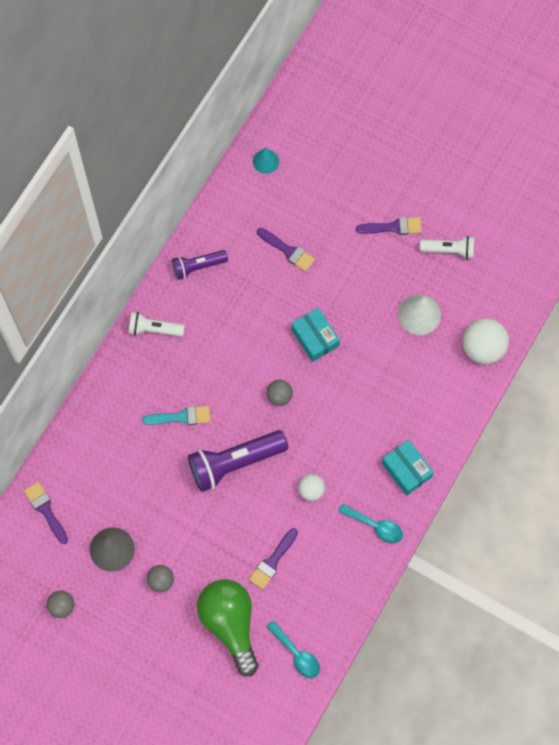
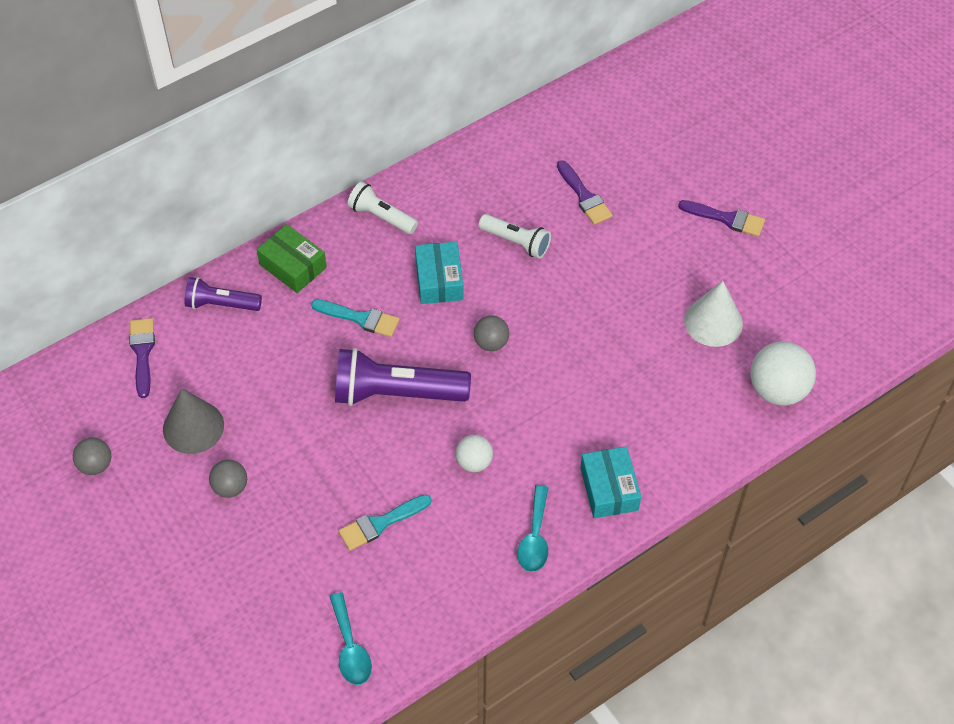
camera: 25 degrees right, 15 degrees down
(113, 396) = (293, 266): none -> green box
(198, 266) = (469, 173): purple flashlight -> purple flashlight (221, 304)
(230, 624) = (286, 574): green light bulb -> none
(266, 161) = (606, 100): turquoise cone -> none
(272, 561) = (380, 523): purple brush -> turquoise brush
(315, 338) = (569, 297): turquoise box -> turquoise box (439, 280)
(375, 526) = (535, 538): turquoise spoon -> turquoise spoon turned 45 degrees clockwise
(449, 250) = (785, 268): white flashlight -> white flashlight (516, 242)

